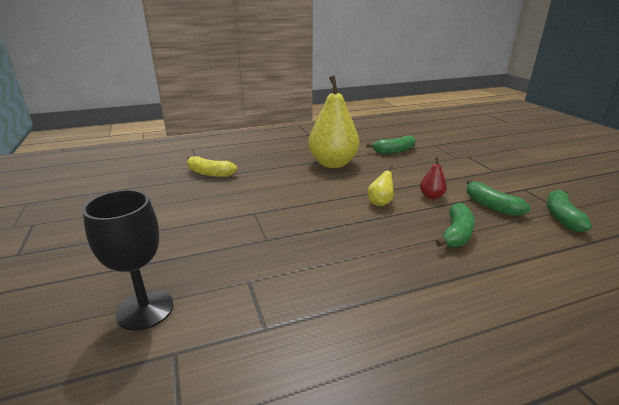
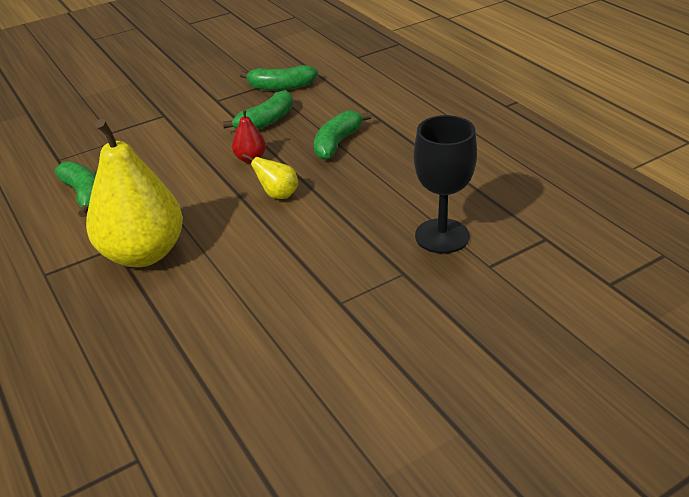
camera: 100 degrees left, 10 degrees up
(145, 310) = (578, 328): black goblet -> black goblet (442, 236)
(209, 173) = (201, 410): yellow banana -> none
(456, 234) = (337, 143): green banana -> green banana turned 75 degrees counterclockwise

